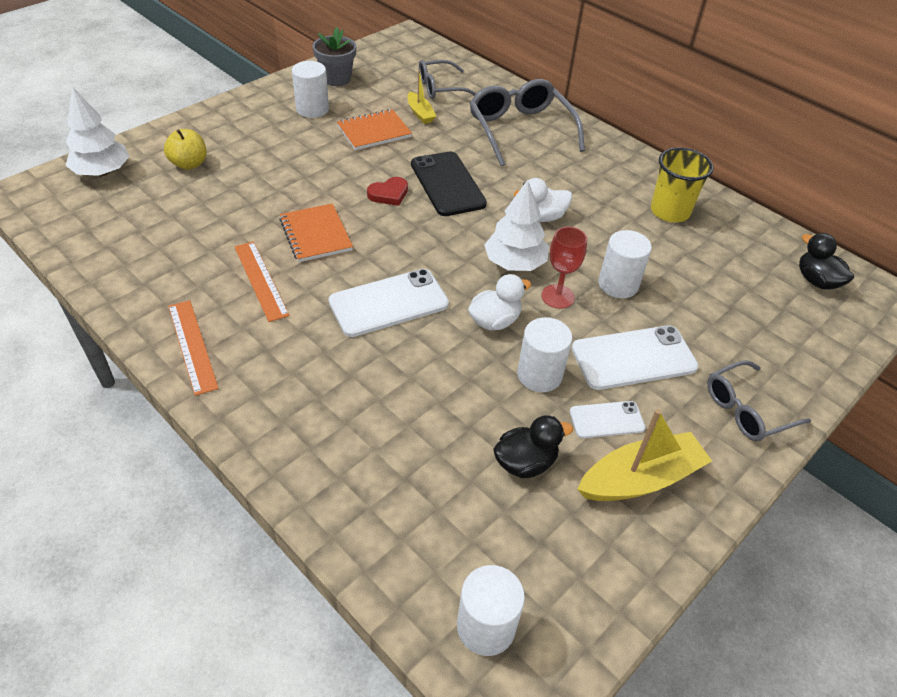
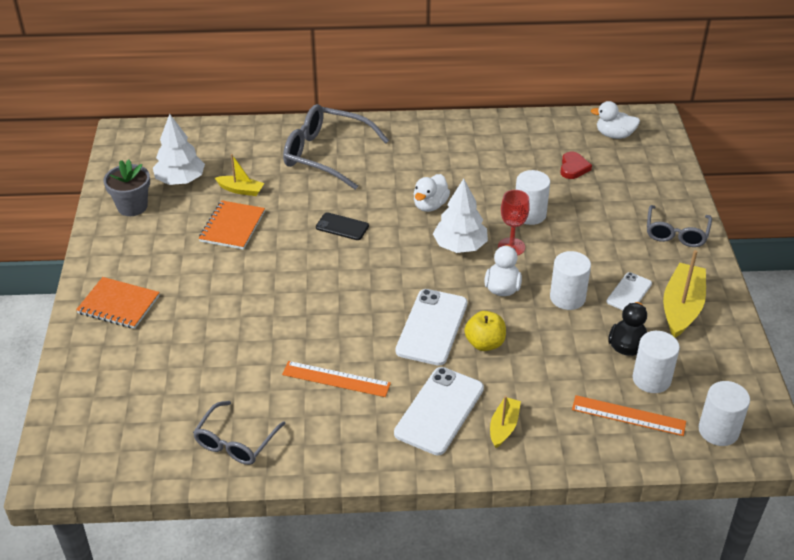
camera: 45 degrees left, 5 degrees down
(102, 172) = (86, 408): white tree -> white tree (180, 180)
(189, 164) = (142, 350): yellow apple -> yellow apple (484, 343)
(192, 346) = (366, 449): orange ruler -> orange ruler (628, 415)
(308, 426) = (503, 427): none -> yellow boat
(312, 109) = (157, 243): white cylinder -> white cylinder (651, 379)
(315, 235) = (318, 324): orange notebook -> orange notebook (118, 305)
(389, 194) = (317, 262): red heart -> red heart (573, 168)
(440, 88) = (222, 160): grey glasses -> grey glasses (236, 442)
(447, 184) = (342, 227): black phone -> black phone, size x0.56
(633, 358) = (595, 250): white phone -> white phone (439, 411)
(670, 211) = (491, 147): yellow cup -> none
(816, 281) = (614, 135): black duck -> white duck

